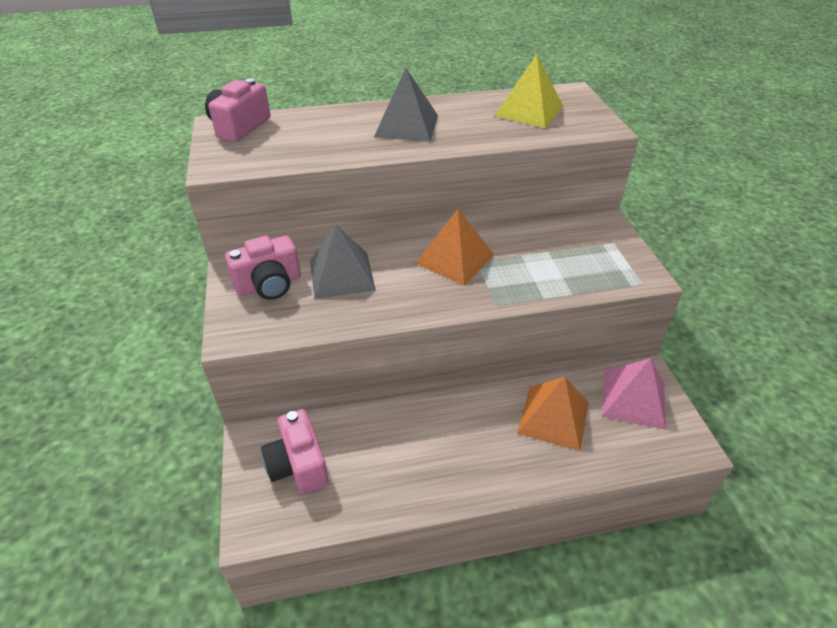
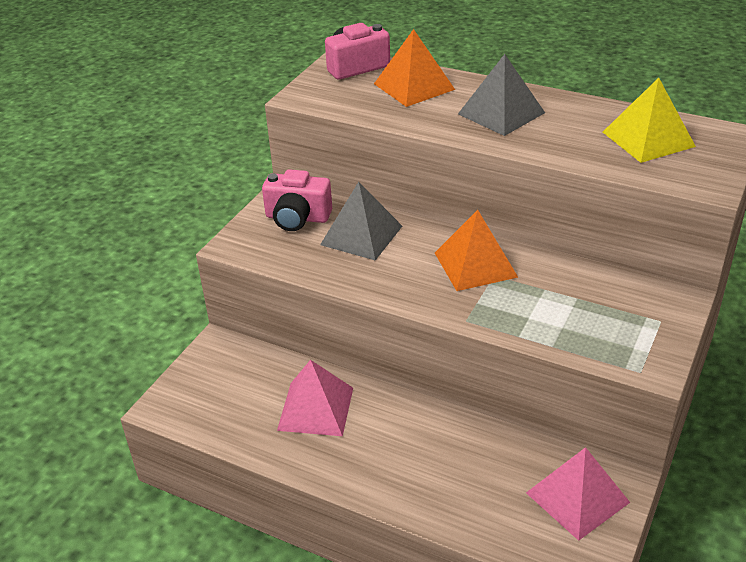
camera: 40 degrees right, 5 degrees down
(298, 465) = (230, 382): pink camera -> none
(394, 444) = (316, 409): none -> pink pyramid
(553, 417) = (476, 467): orange pyramid -> orange pyramid (414, 86)

